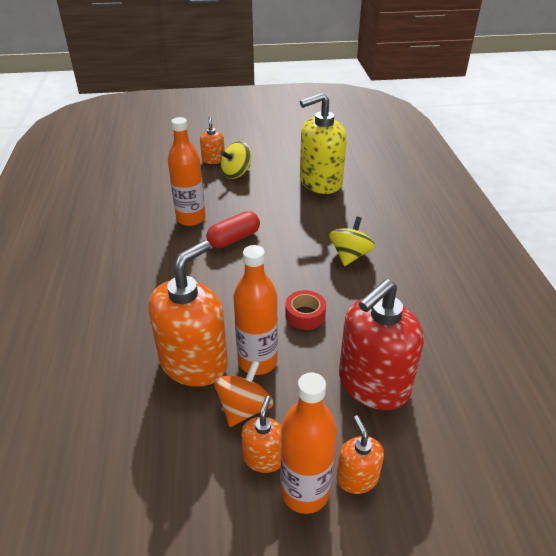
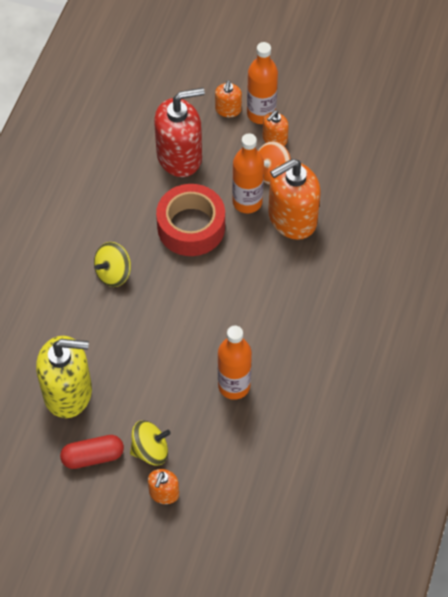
camera: 155 degrees left, 20 degrees up
(234, 239) = (205, 337): red capsule -> red capsule (93, 456)
(305, 315) = (191, 227): red tape -> red tape, size x2.02

